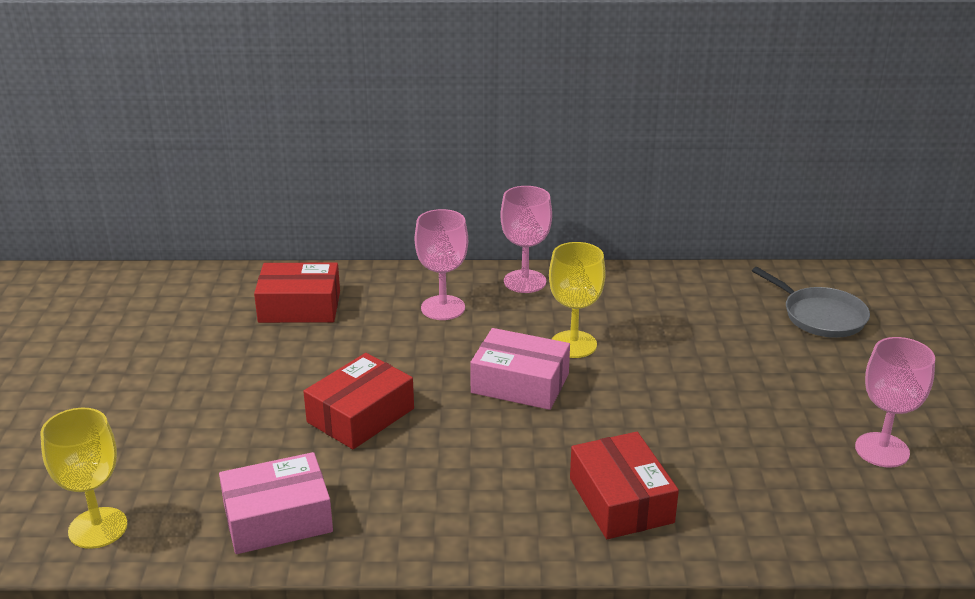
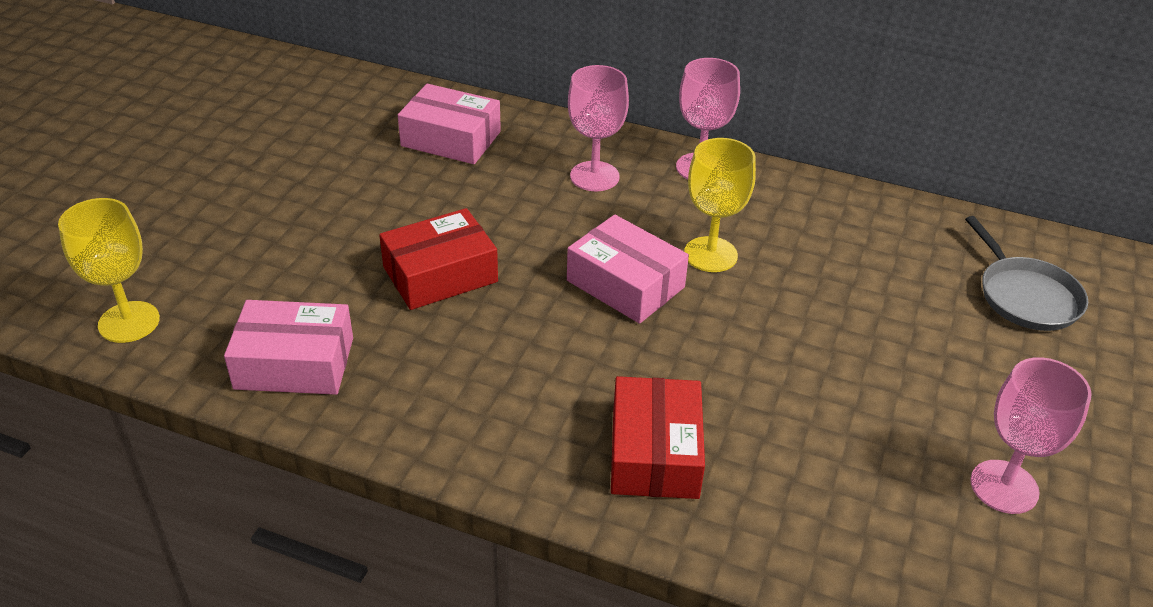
camera: 20 degrees right, 10 degrees up
(299, 307) = (451, 139): red box -> pink box

